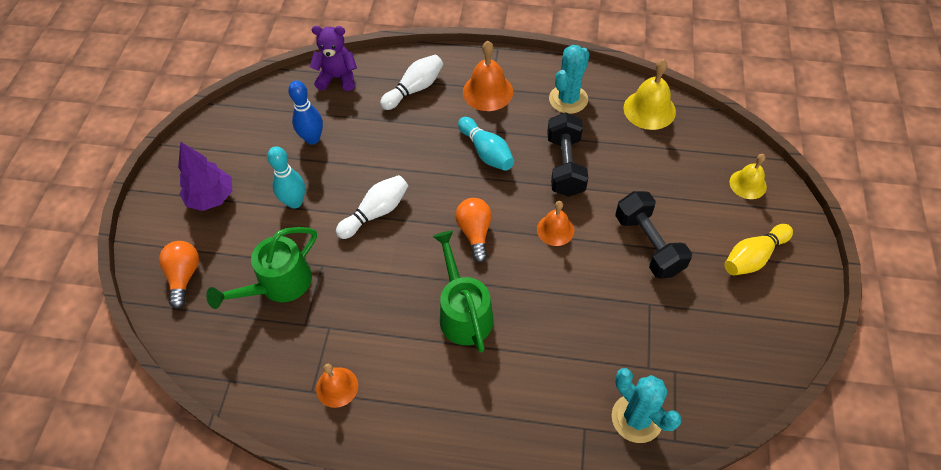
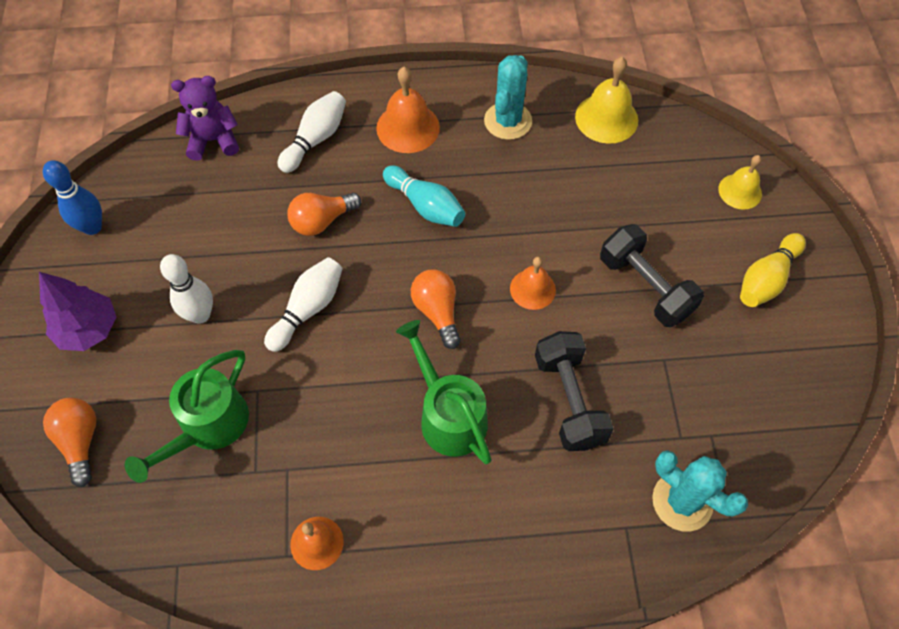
camera: 15 degrees left, 5 degrees up
(295, 202) = (200, 315): turquoise bowling pin -> white bowling pin
(312, 139) = (201, 227): blue bowling pin -> blue bowling pin (92, 227)
(403, 150) = (322, 221): none -> orange light bulb
(565, 165) = (524, 206): black dumbbell -> black dumbbell (569, 400)

